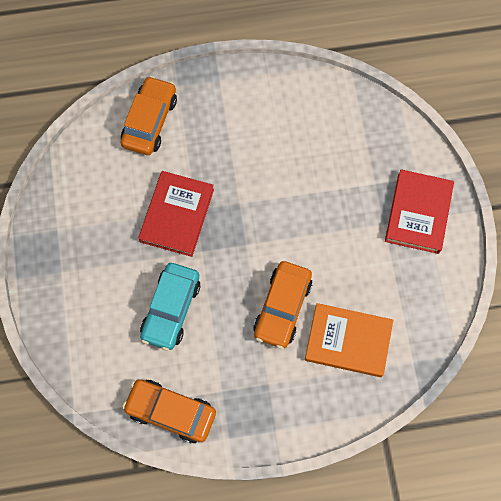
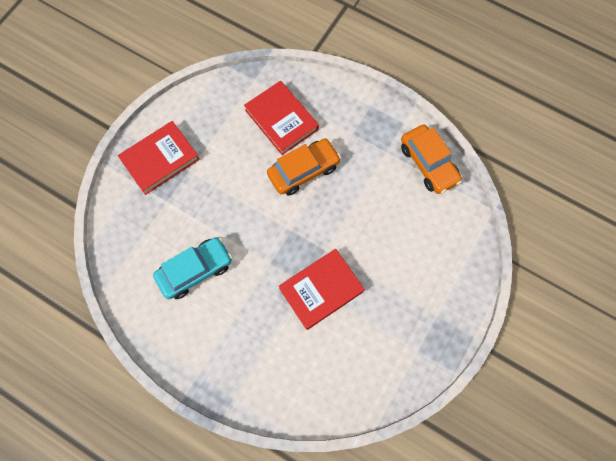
camera: 140 degrees left, 0 degrees up
(150, 121) = (280, 384): orange car -> none
(171, 309) = (378, 227): turquoise car -> turquoise car (195, 270)
(348, 341) = (281, 120): orange book -> red book

